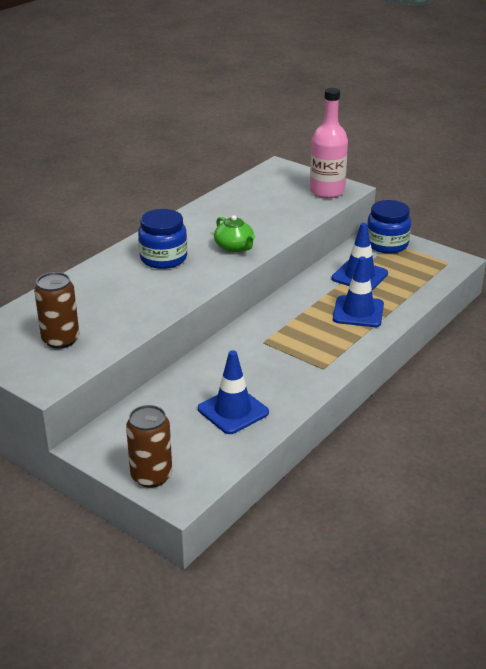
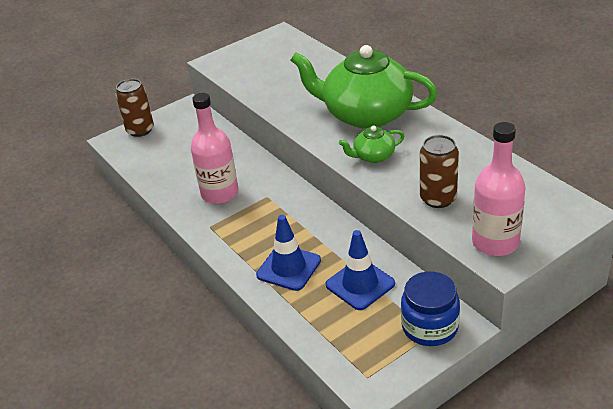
camera: 110 degrees right, 5 degrees up
(60, 340) = (262, 66): brown can -> brown can (438, 198)
(163, 258) = (366, 114): blue jar -> green teapot
(233, 411) = (184, 170): blue traffic cone -> none
(268, 373) = (220, 193): none -> pink bottle

